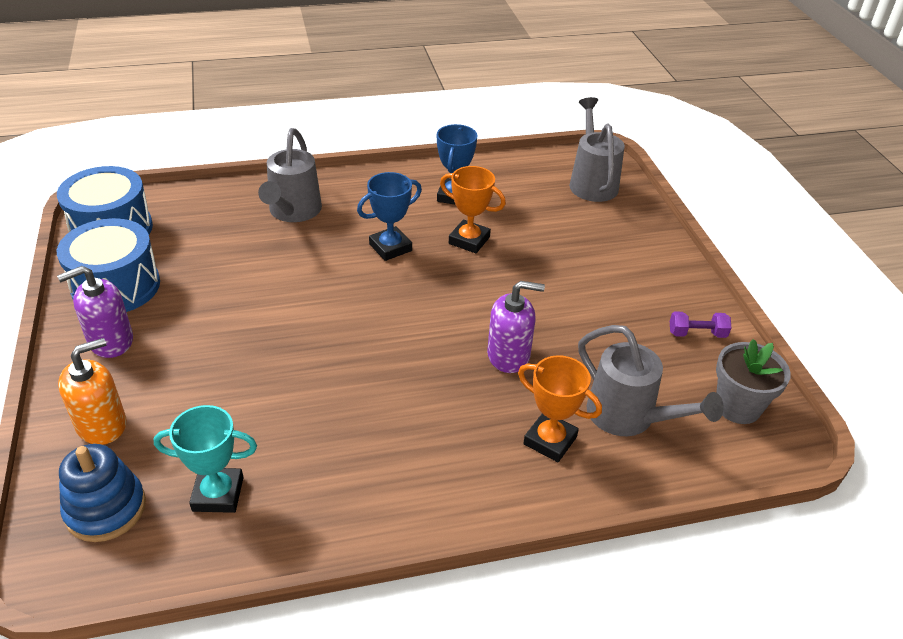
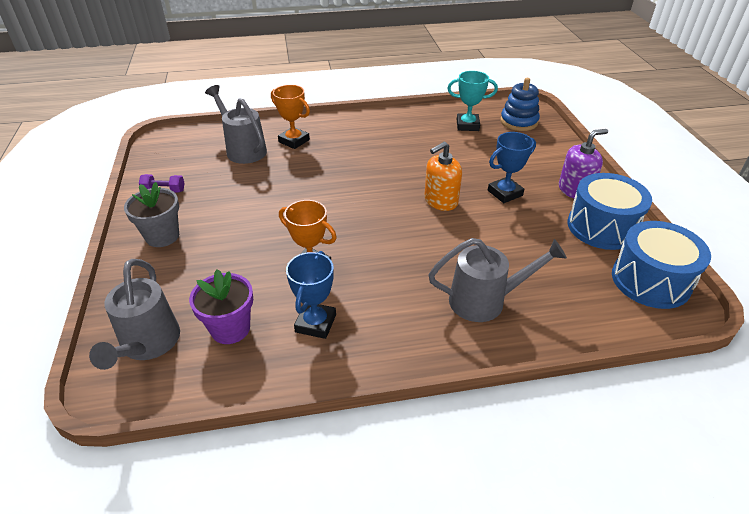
camera: 175 degrees left, 0 degrees up
(102, 424) = (545, 150): orange soap dispenser -> orange soap dispenser (440, 201)
(293, 212) = (486, 301): grey watering can -> grey watering can turned 75 degrees clockwise
(390, 247) = (385, 260): blue trophy -> blue trophy (505, 193)
(508, 355) = (304, 179): purple soap dispenser -> none
(528, 192) = (230, 329): none -> purple flower pot
(737, 406) = (174, 153): grey flower pot -> grey flower pot (162, 236)

